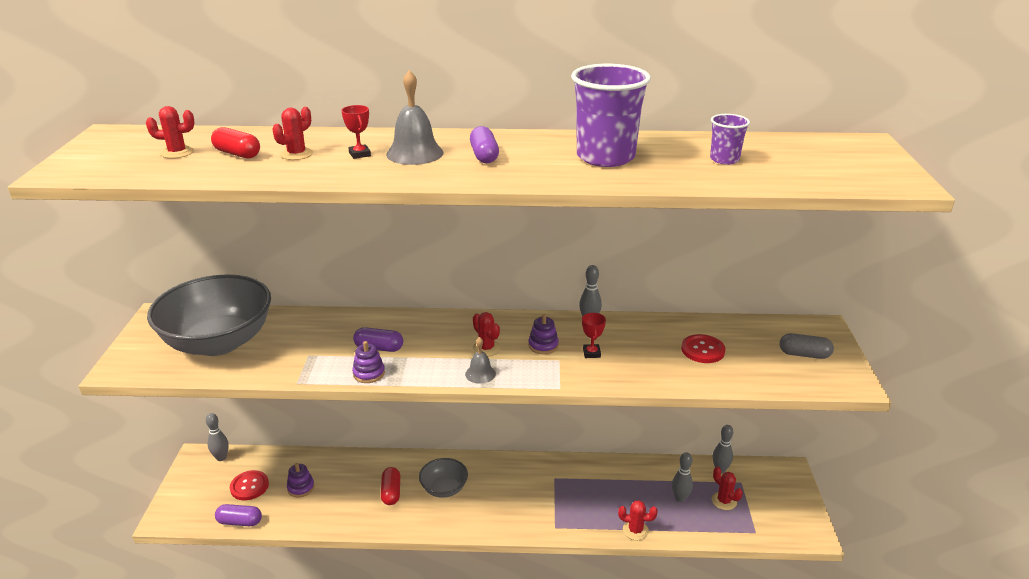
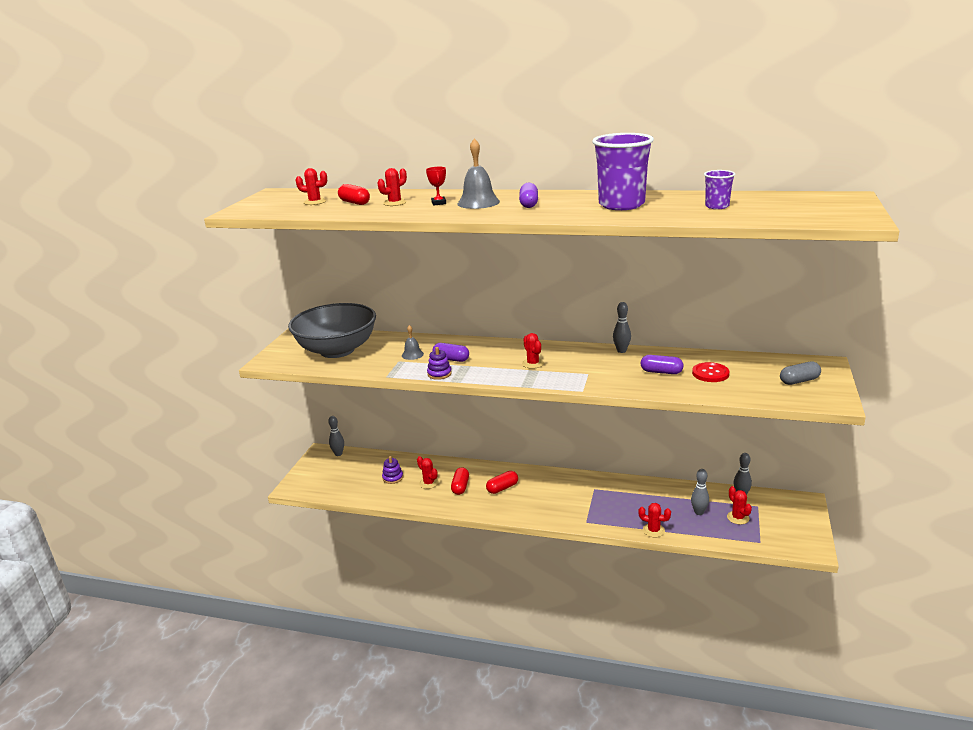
camera: 15 degrees right, 5 degrees down
(240, 522) = (344, 495): purple capsule -> purple capsule (661, 372)
(249, 486) = (355, 473): red button -> none
(349, 491) = (429, 483): none -> red cactus
(444, 489) = (502, 488): grey bowl -> red capsule
(480, 374) = (523, 378): grey bell -> grey bell (412, 354)
(543, 345) = (578, 364): purple stacking toy -> none
(591, 353) = (616, 371): red trophy -> none
(804, 354) = (799, 381): grey capsule -> grey capsule turned 45 degrees counterclockwise

